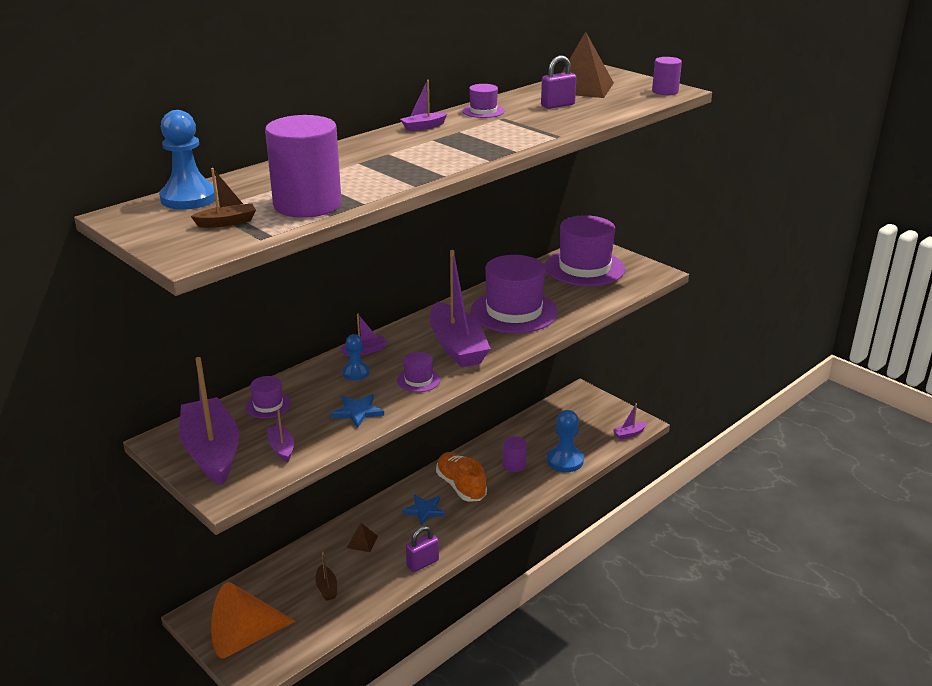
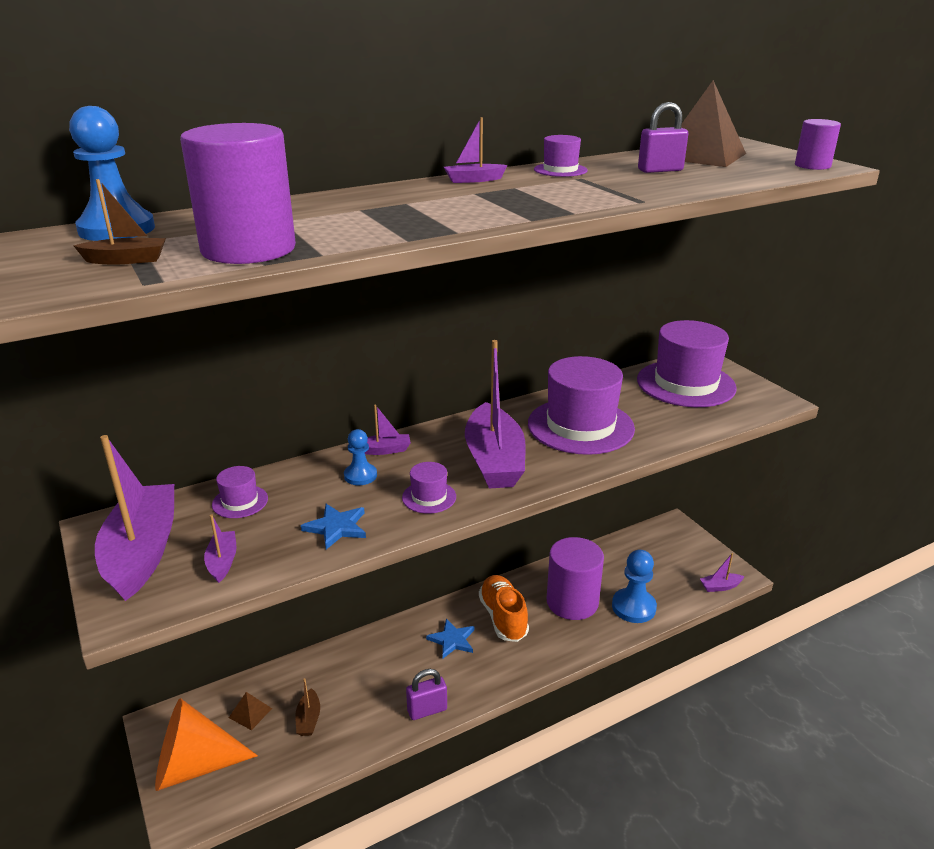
camera: 15 degrees right, 0 degrees up
(362, 541) = (369, 666): brown pyramid -> brown pyramid (250, 713)
(514, 465) = (572, 602): purple cylinder -> purple cylinder, size x1.94

